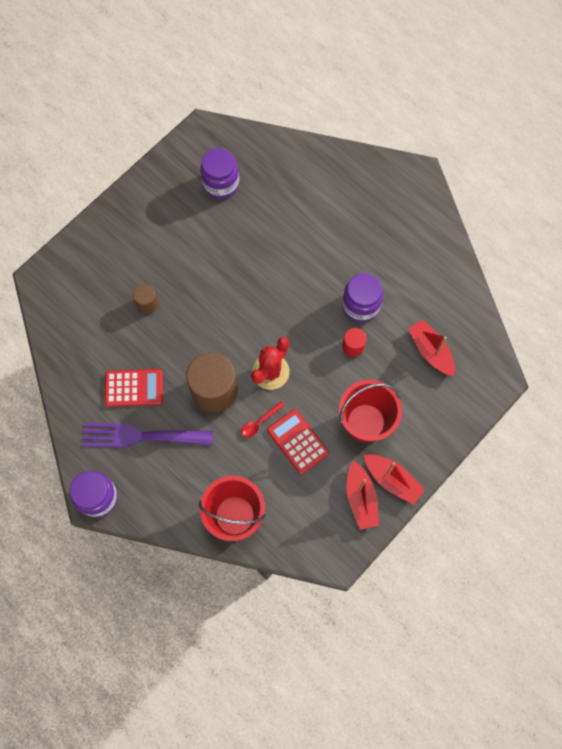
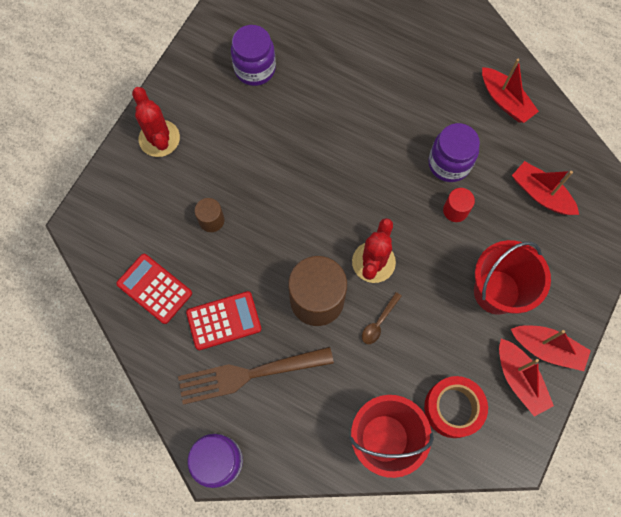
camera: 15 degrees left, 0 degrees up
(124, 224) = (159, 138): none -> red cactus
(141, 436) = (248, 374): purple fork -> brown fork
(259, 422) = (379, 322): red spoon -> brown spoon
(297, 441) = (428, 333): red calculator -> red calculator (154, 288)
(298, 507) = (453, 408): none -> red tape
(426, 263) = (505, 101): none -> red boat

